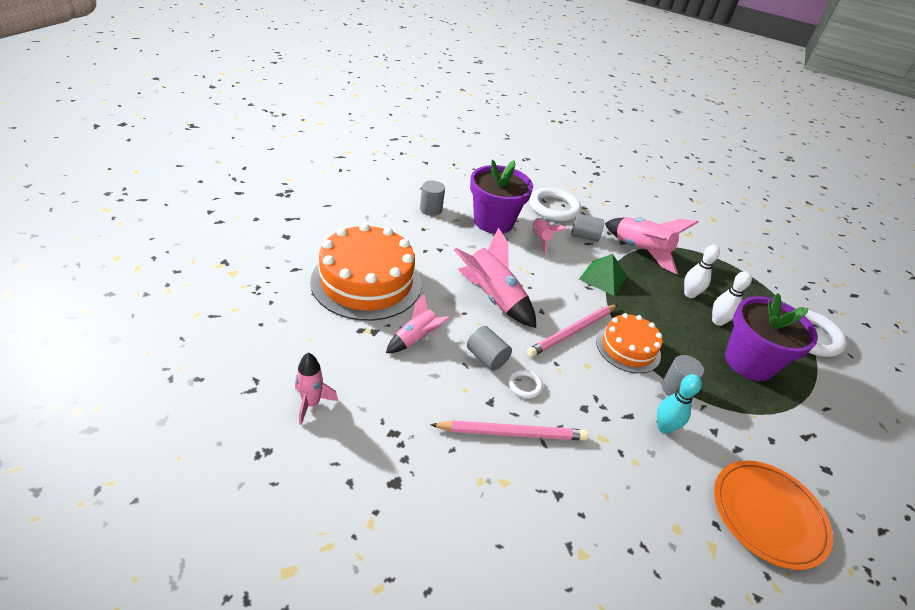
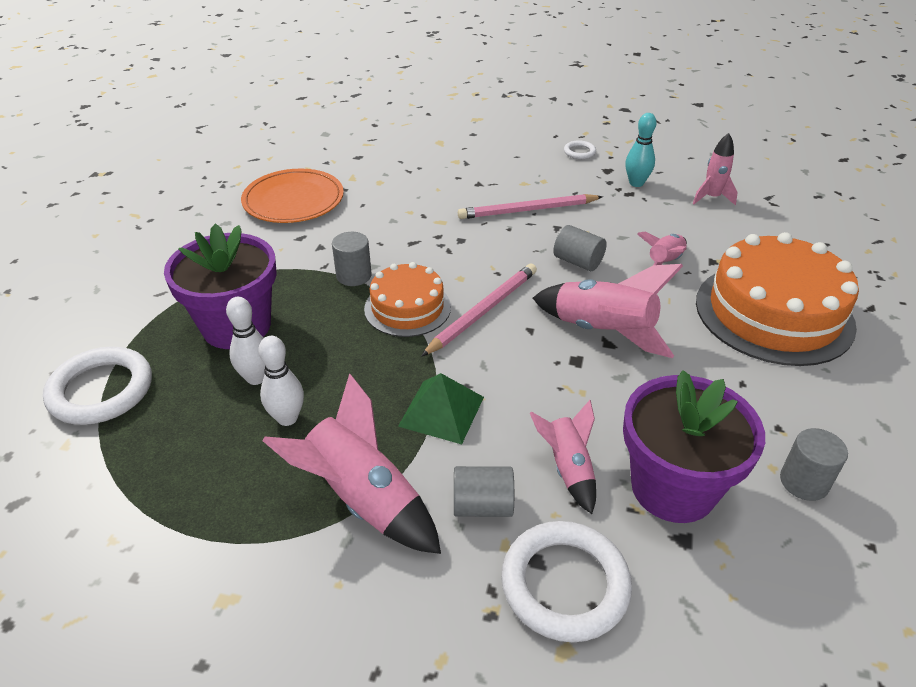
camera: 175 degrees right, 0 degrees up
(524, 385) = (527, 246): white ring -> white ring (579, 152)
(664, 427) = (376, 240): turquoise bowling pin -> turquoise bowling pin (636, 183)

